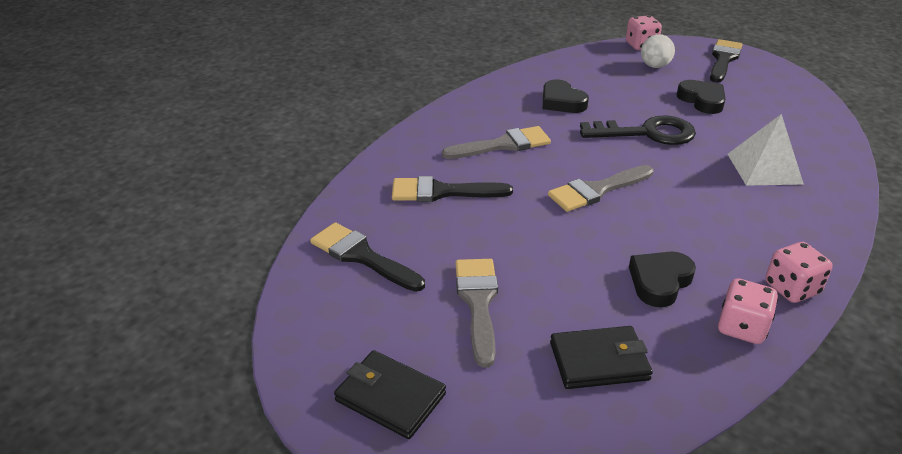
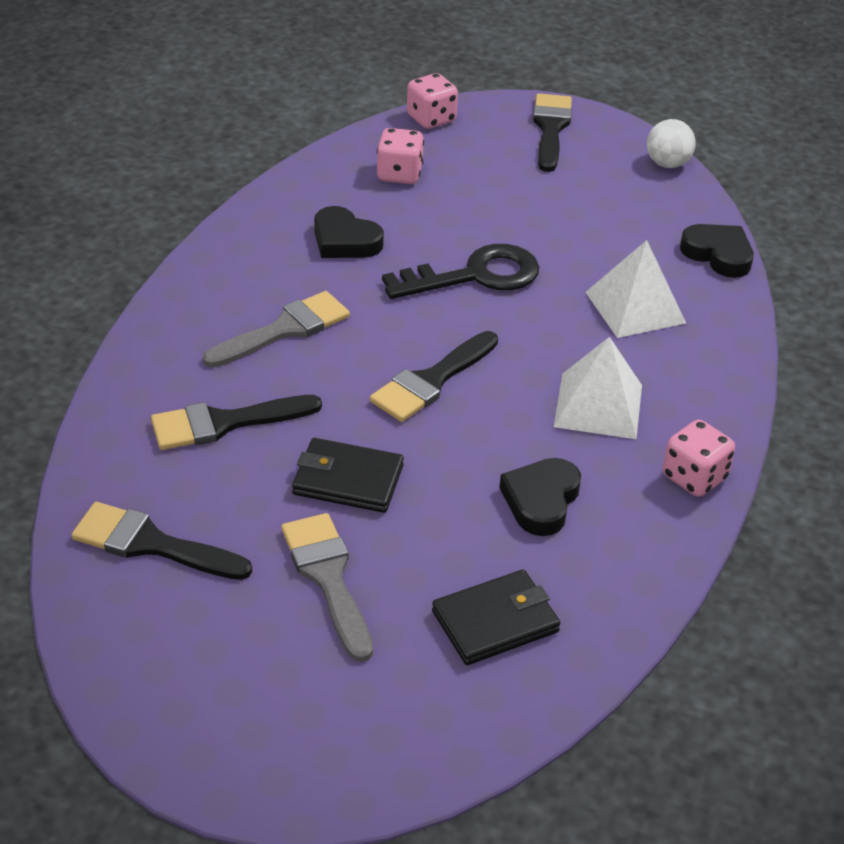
camera: 20 degrees left, 5 degrees up
(390, 397) = (262, 725): black wallet -> black wallet (348, 480)
(596, 190) = (431, 381): grey brush -> black brush
(654, 66) = (459, 155): white ball -> white ball (667, 164)
(702, 100) = (536, 207): black heart -> black heart (718, 254)
(721, 226) = (598, 405): none -> white pyramid
(741, 328) = (647, 542): pink dice -> pink dice (399, 174)

